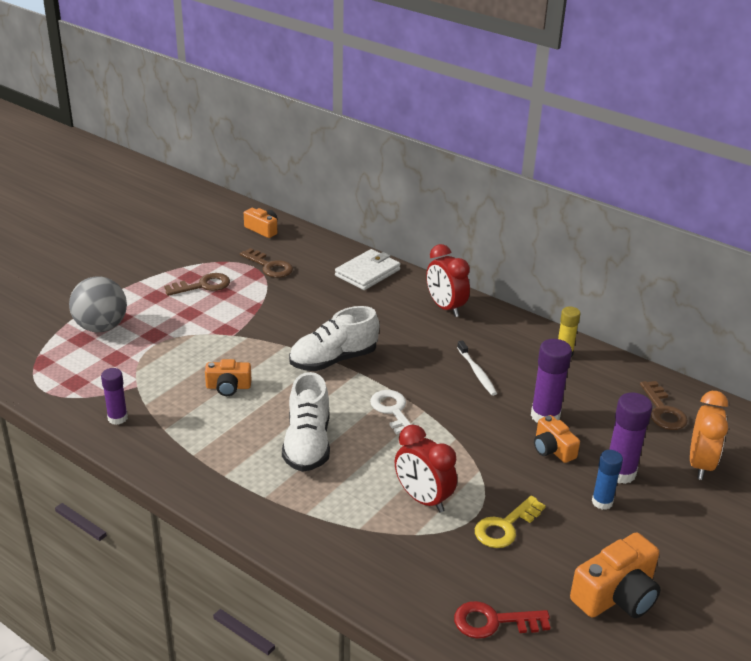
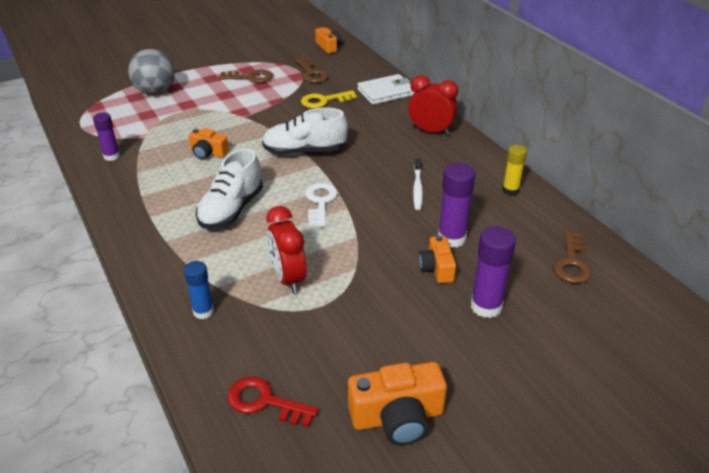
camera: 25 degrees right, 5 degrees up
(445, 307) = (430, 131): red clock -> red clock turned 120 degrees clockwise
(505, 526) = (341, 322): yellow key -> yellow key (324, 101)
(602, 502) = (448, 327): blue glue stick -> blue glue stick (203, 311)
(700, 464) = (575, 321): orange clock -> none

